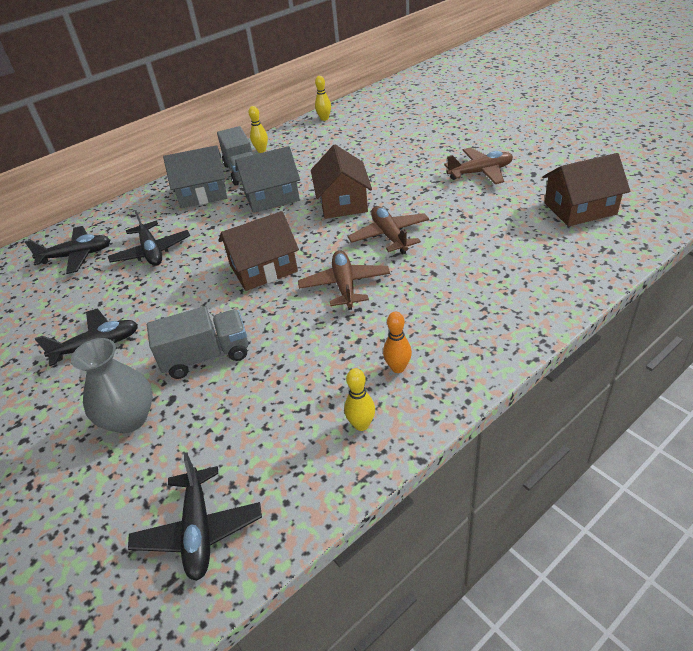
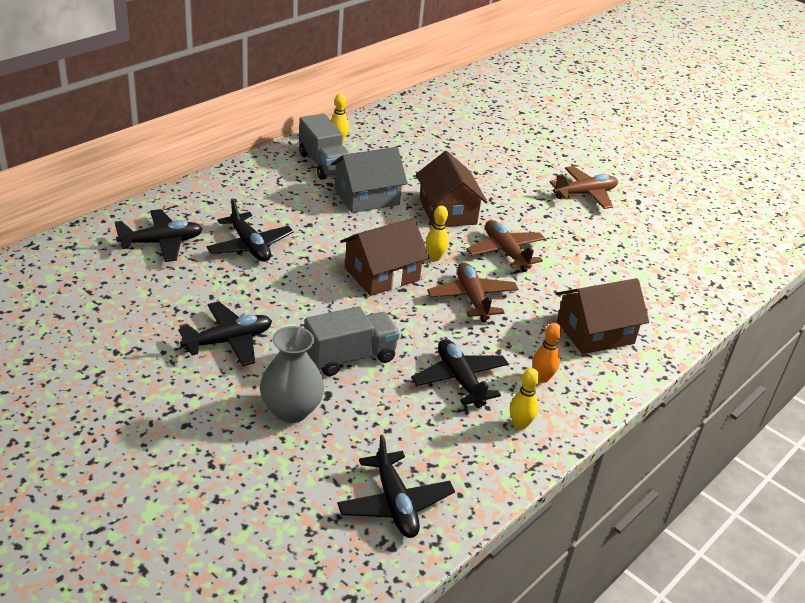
camera: 15 degrees left, 5 degrees down
(202, 193) = (285, 185): grey house -> none
(310, 375) = (460, 379): none -> black plane
(324, 119) = (401, 111): yellow bowling pin -> yellow bowling pin (435, 257)
(580, 208) = (687, 242): brown house -> brown house (595, 332)

